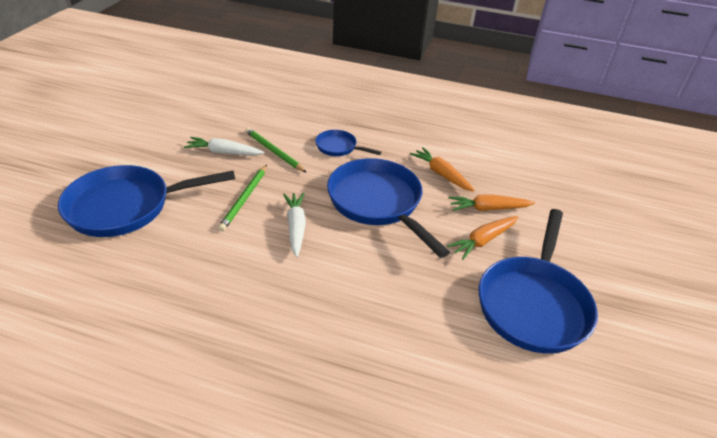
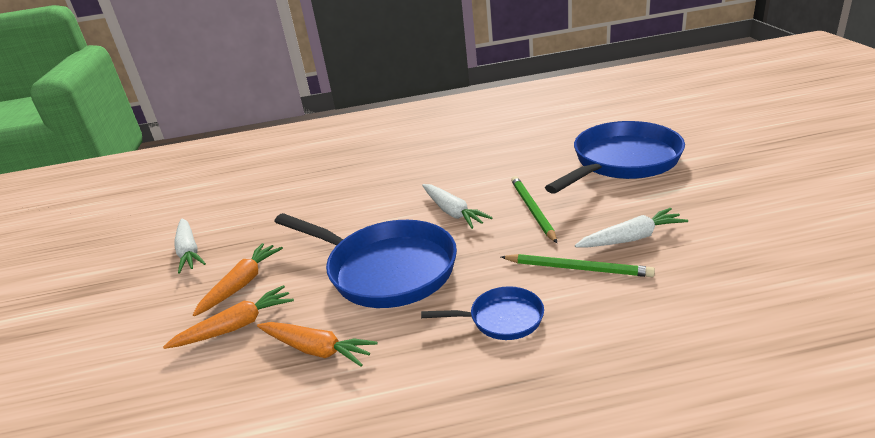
camera: 160 degrees right, 10 degrees down
(533, 304) = (189, 251): blue pan -> white carrot

